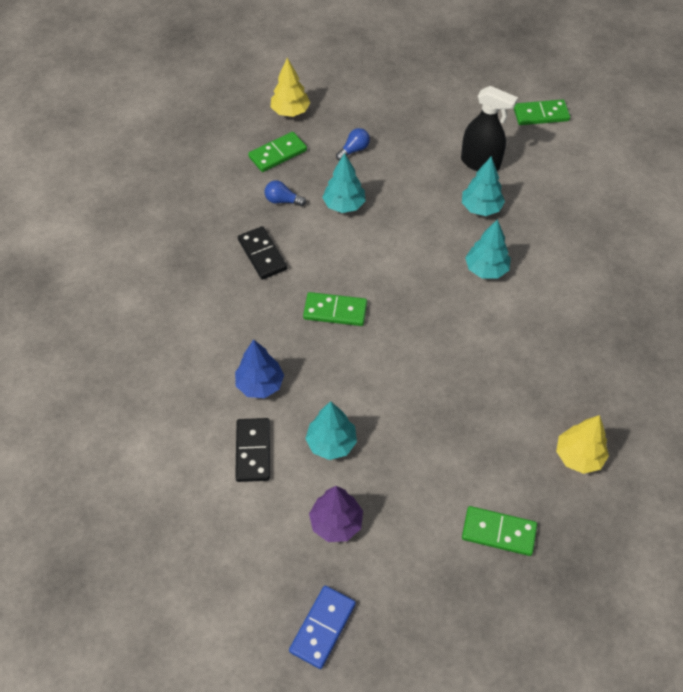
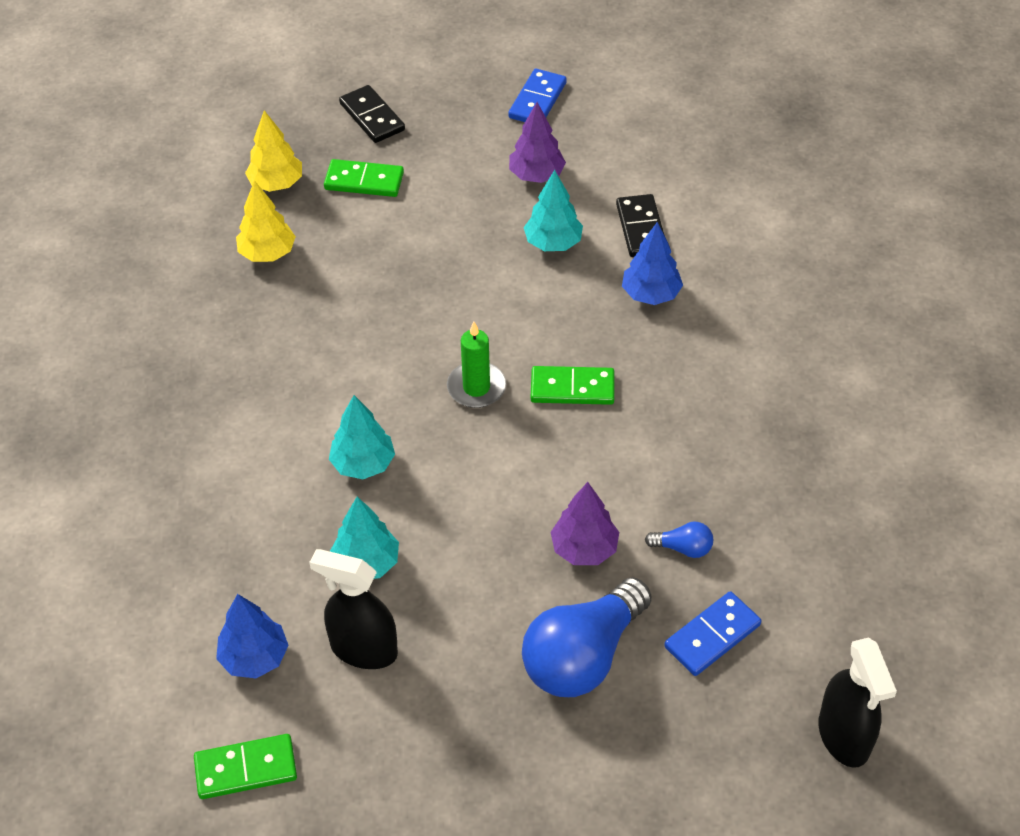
camera: 175 degrees right, 5 degrees down
(221, 104) = (844, 736): none -> black spray bottle
(262, 255) = (691, 458): black domino -> black domino (372, 117)
(278, 154) = (712, 636): green domino -> blue domino
(290, 112) = (711, 731): yellow tree -> yellow tree (276, 184)
(344, 205) = (584, 549): turquoise tree -> purple tree
(354, 150) = (583, 656): blue light bulb -> blue light bulb, size x2.35
(405, 318) = (476, 387): none -> green candle
(544, 164) = (254, 657): none -> blue tree

